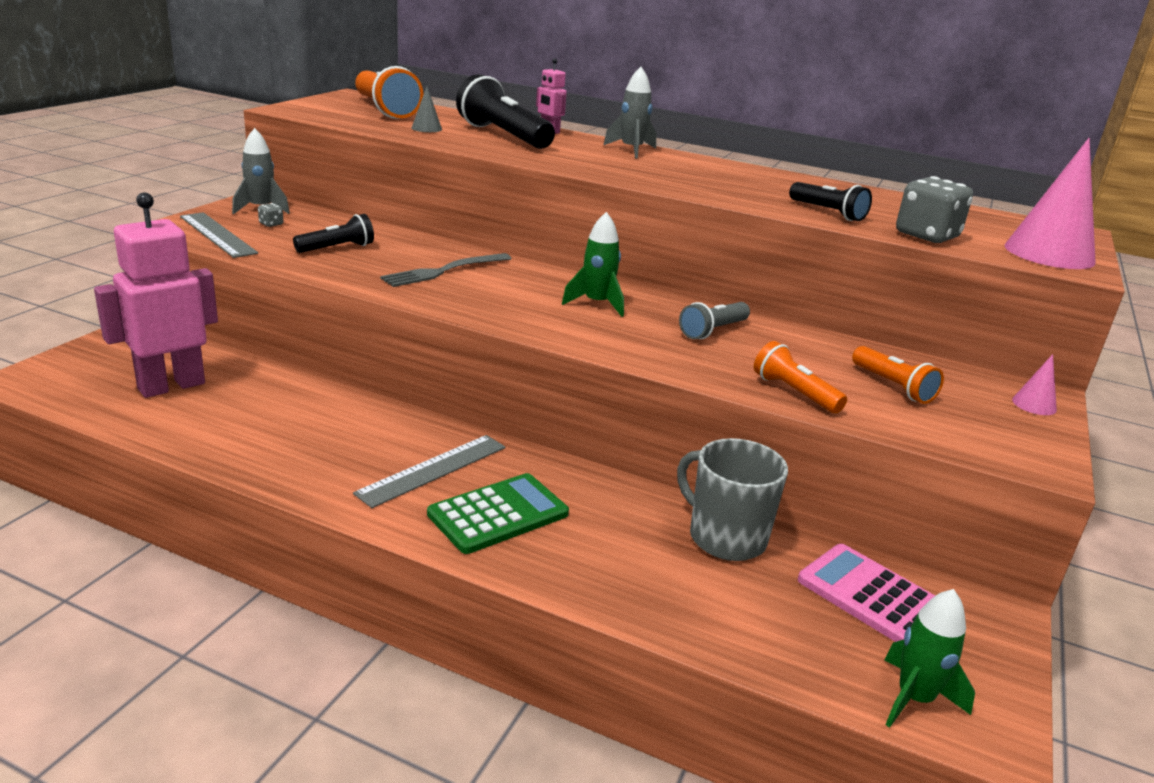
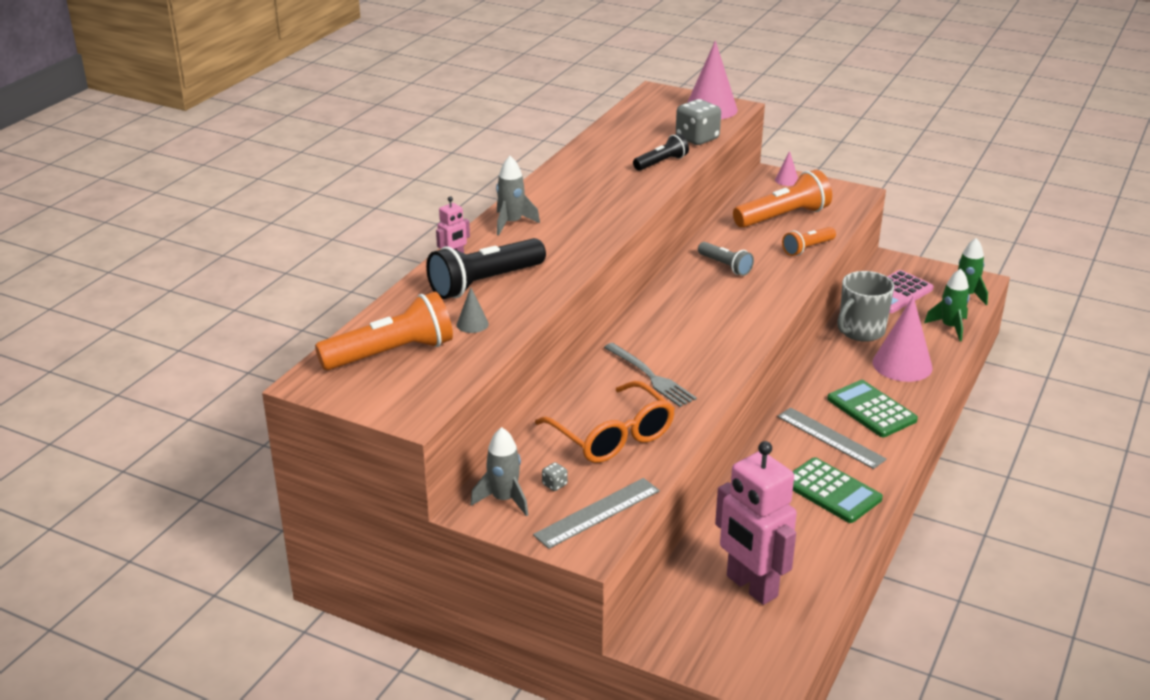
camera: 85 degrees left, 5 degrees up
(315, 455) = (831, 491): none -> green calculator
(337, 248) = (612, 436): black flashlight -> orange glasses
(597, 304) = (694, 308): green rocket -> green rocket (950, 327)
(628, 565) = (902, 365): none -> pink cone
(893, 386) = (783, 217): orange flashlight -> orange flashlight, size x1.75

